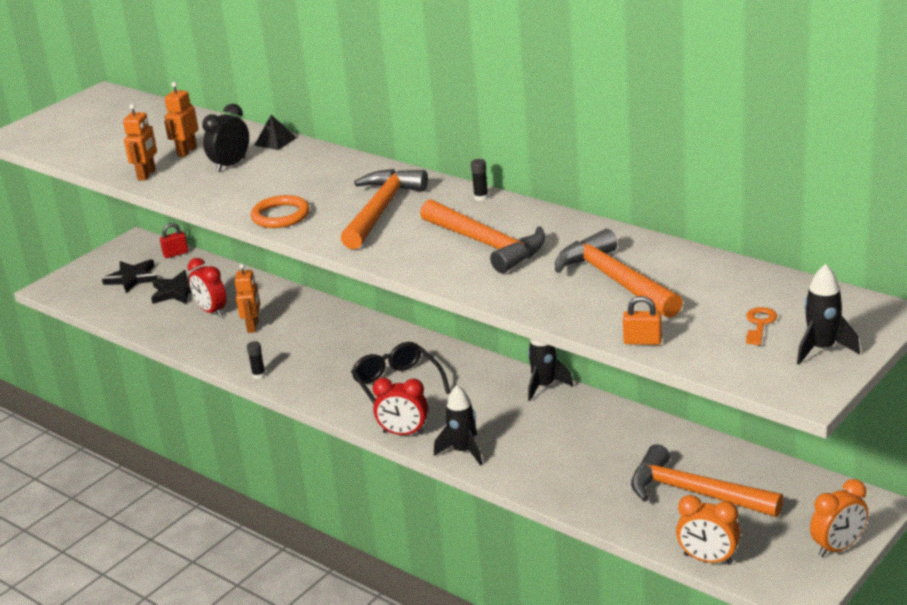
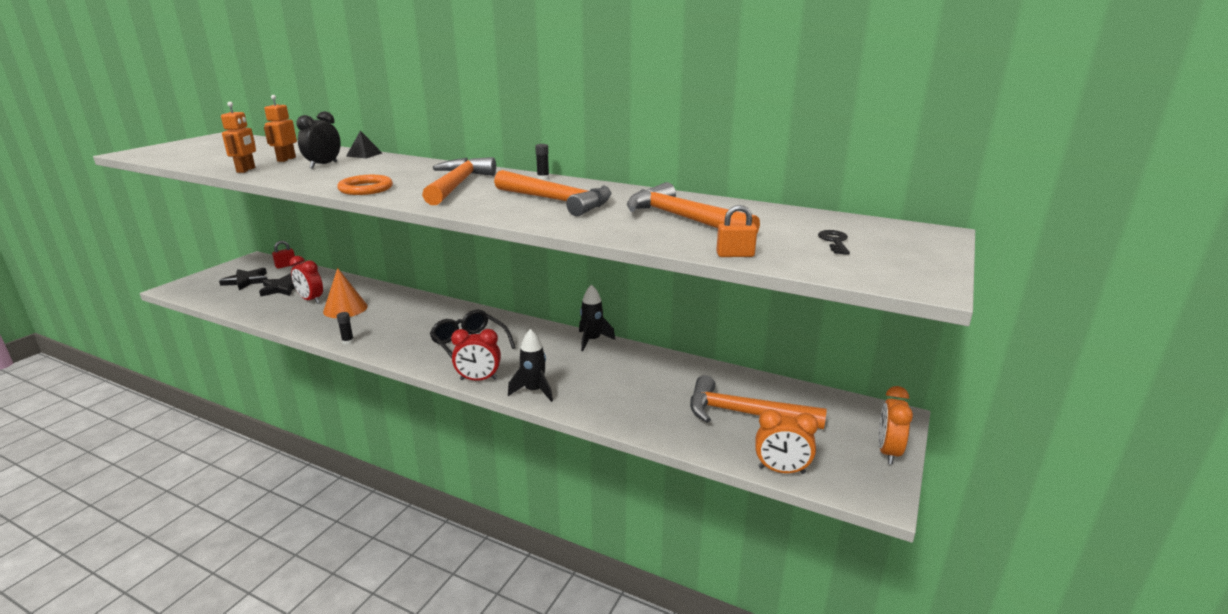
camera: 15 degrees left, 5 degrees down
(253, 326) = (345, 309): orange robot -> orange cone
(759, 324) = (834, 241): orange key -> black key
(822, 349) = (907, 255): black rocket -> none
(838, 547) = (888, 452): orange clock -> orange clock turned 150 degrees clockwise

